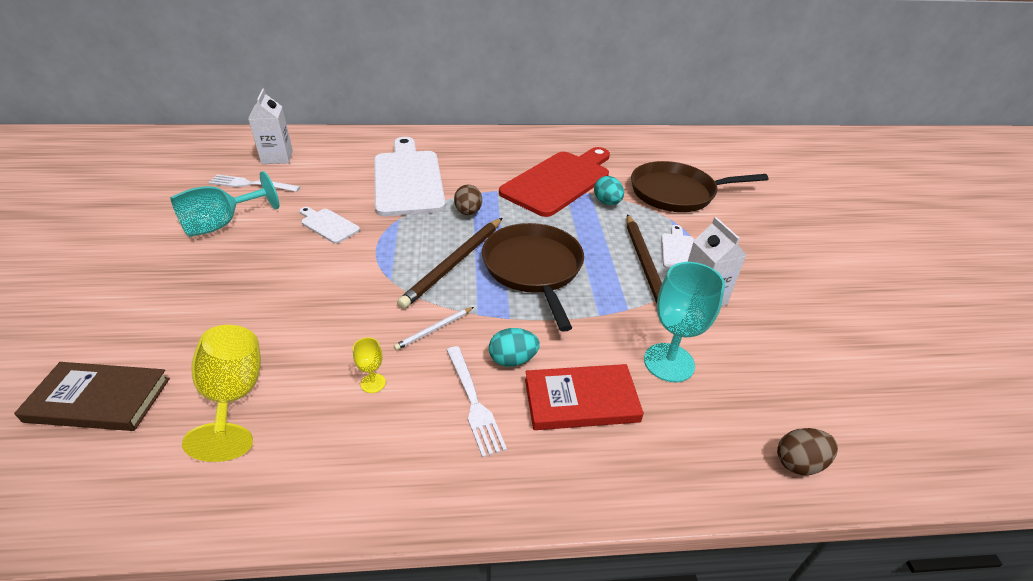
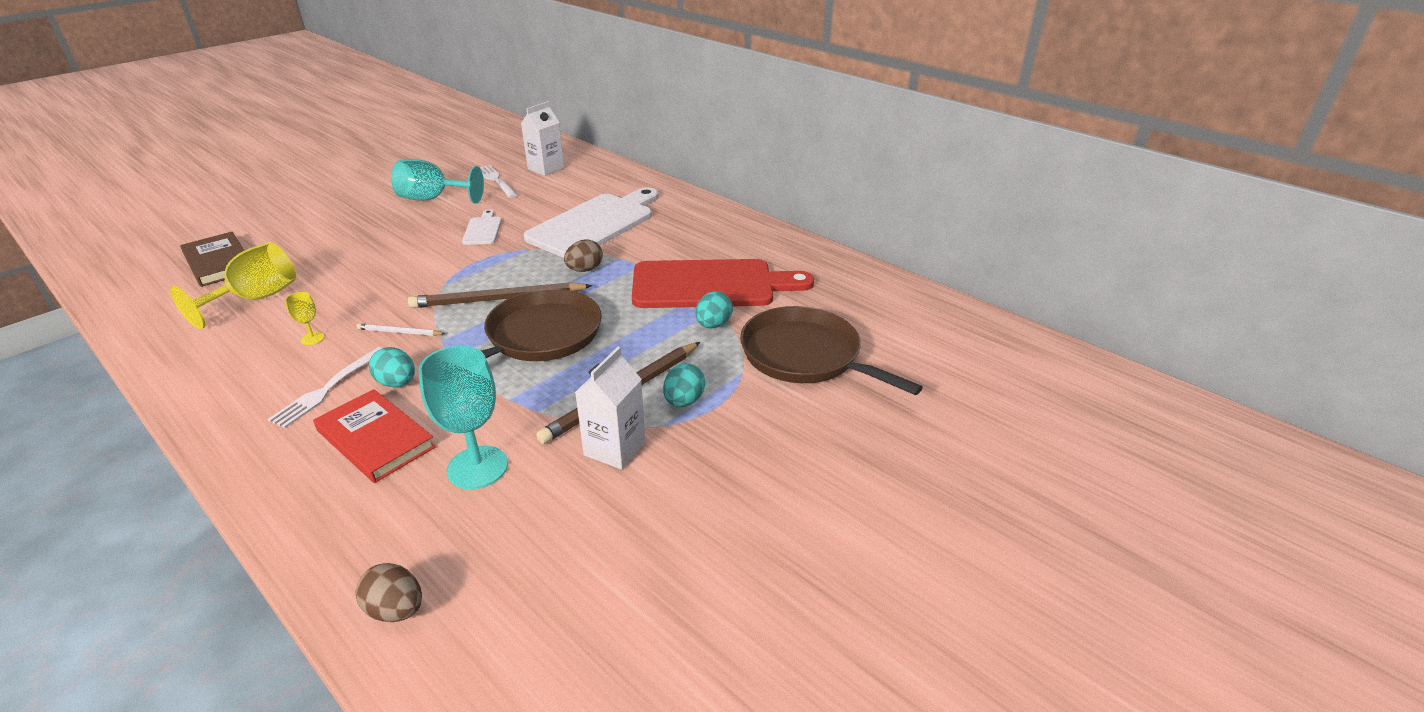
camera: 50 degrees right, 5 degrees down
(678, 251) = (684, 401): white cutting board -> turquoise egg

